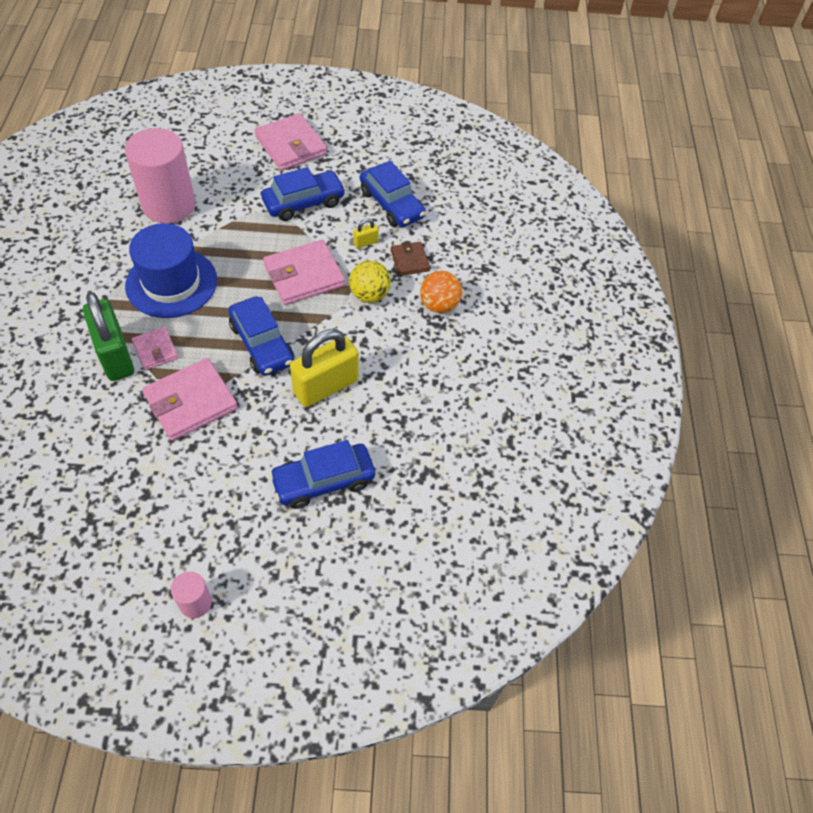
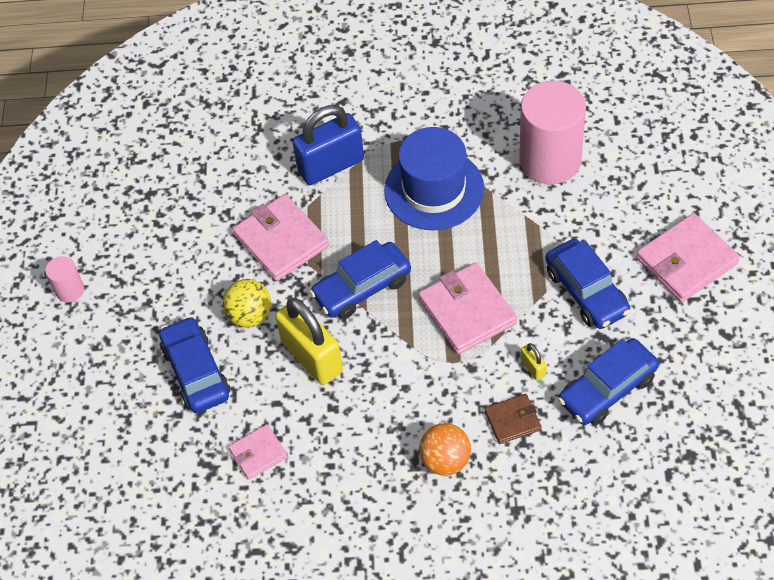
camera: 95 degrees right, 0 degrees up
(115, 355) = (331, 165): green padlock -> blue padlock
(155, 350) = (342, 197): pink wallet -> pink wallet (258, 453)
(369, 295) = (449, 383): yellow ball -> yellow ball (250, 315)

